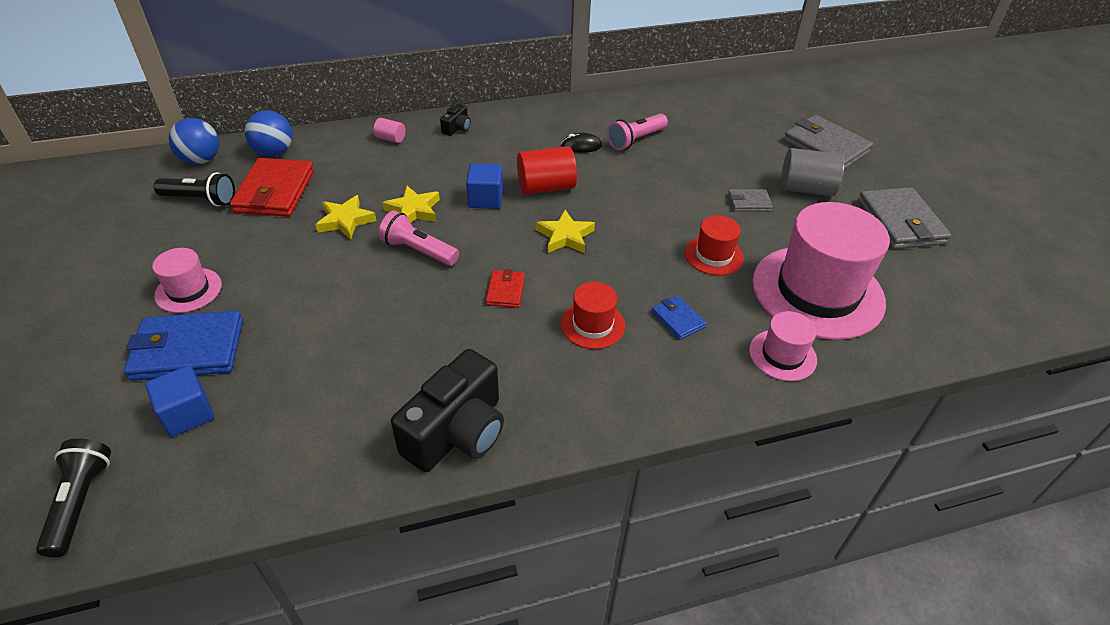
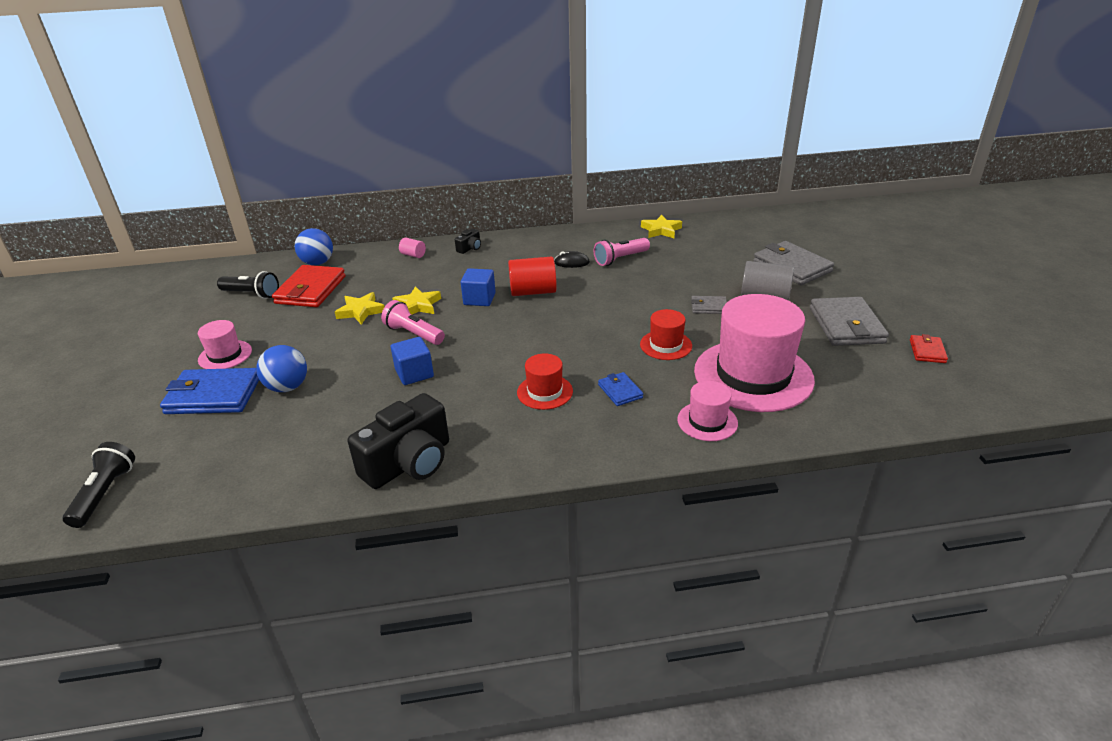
camera: 10 degrees right, 10 degrees down
(188, 414) = (201, 439): blue cube -> blue cube (414, 373)
(201, 160) = (260, 267): blue ball -> blue ball (287, 387)
(505, 291) = (477, 365): red wallet -> red wallet (927, 351)
(565, 236) = (539, 327): yellow star -> yellow star (661, 230)

